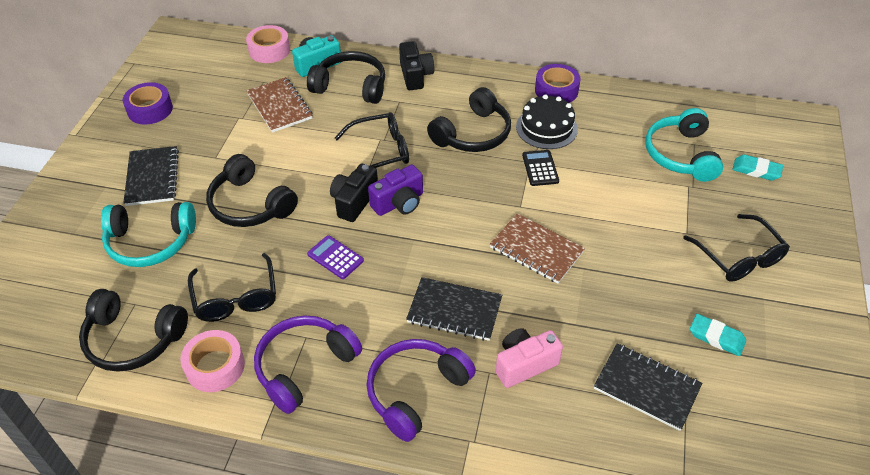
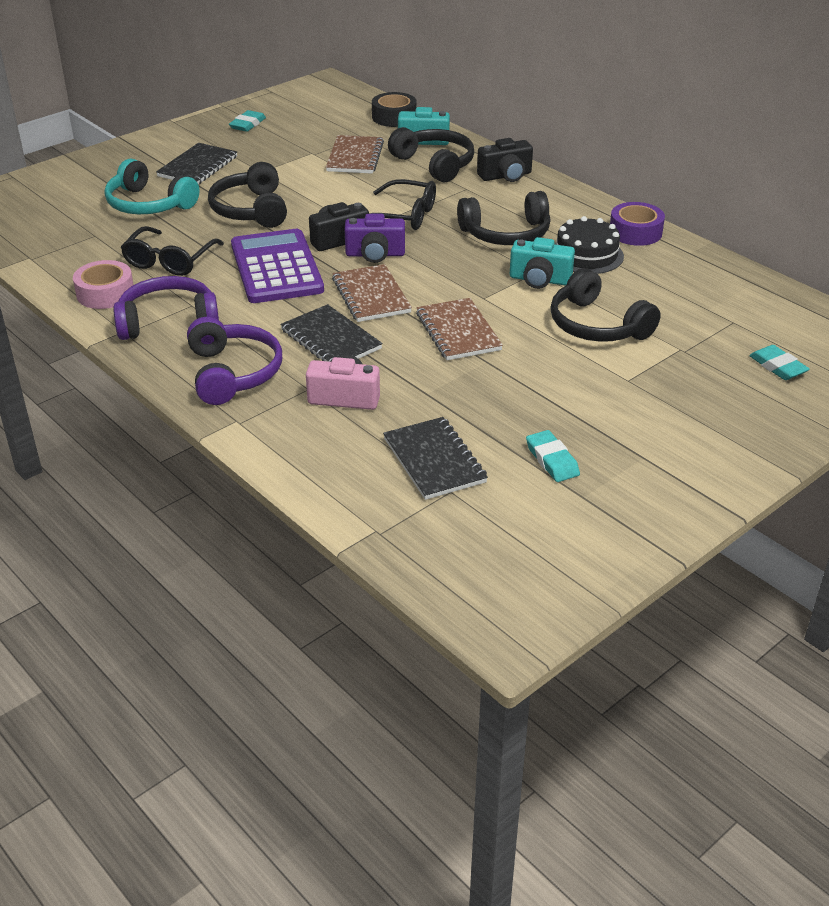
camera: 35 degrees right, 10 degrees down
(133, 339) = (69, 254): black headphones -> black headphones (597, 325)
(150, 109) = (248, 124): purple tape -> turquoise eraser
(269, 50) = (394, 117): pink tape -> black tape
(335, 257) = (276, 268): purple calculator -> purple calculator, size x2.23
(415, 75) = (505, 176): black camera -> black camera turned 45 degrees clockwise
(416, 391) = (233, 373): purple headphones -> purple headphones turned 90 degrees clockwise
(438, 248) = (371, 296): none -> brown notebook
(540, 168) = (539, 280): black calculator -> turquoise camera
(681, 155) = (705, 324): turquoise headphones -> none
(740, 258) = (660, 419): black glasses -> none

